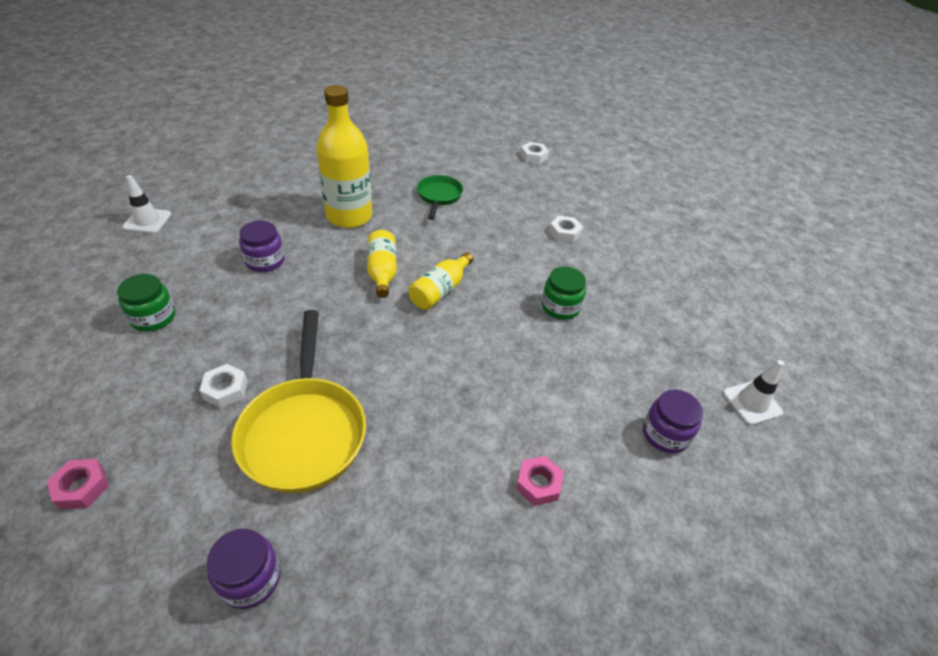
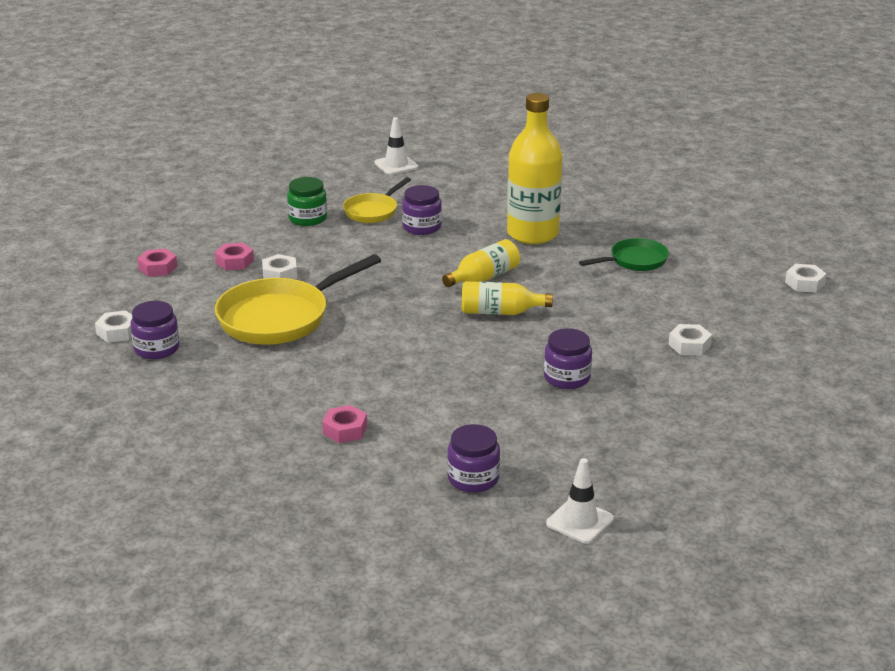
camera: 60 degrees right, 15 degrees down
(158, 412) = (234, 261): none -> pink nut
(169, 606) = (117, 332): none -> white nut
(201, 273) = (373, 211): none -> yellow pan
(560, 307) = (567, 378): green jar -> purple jar

